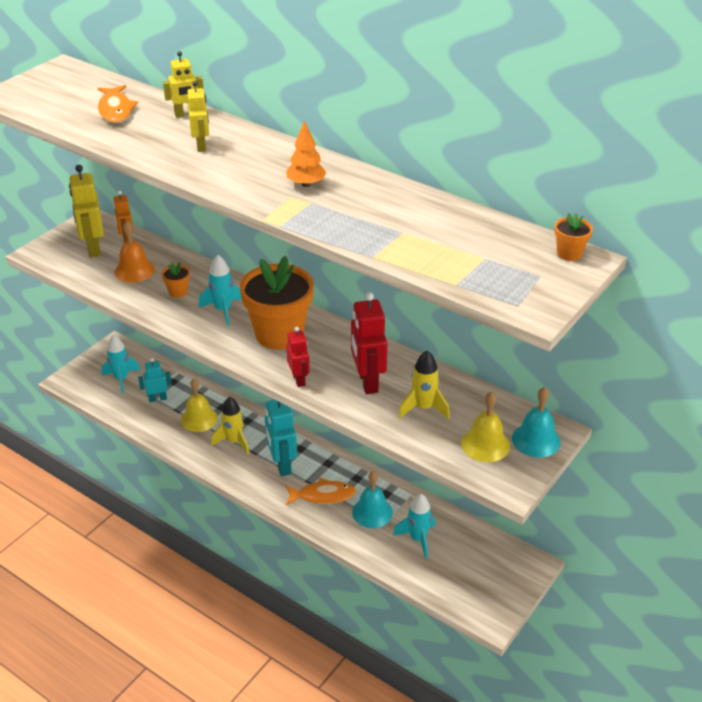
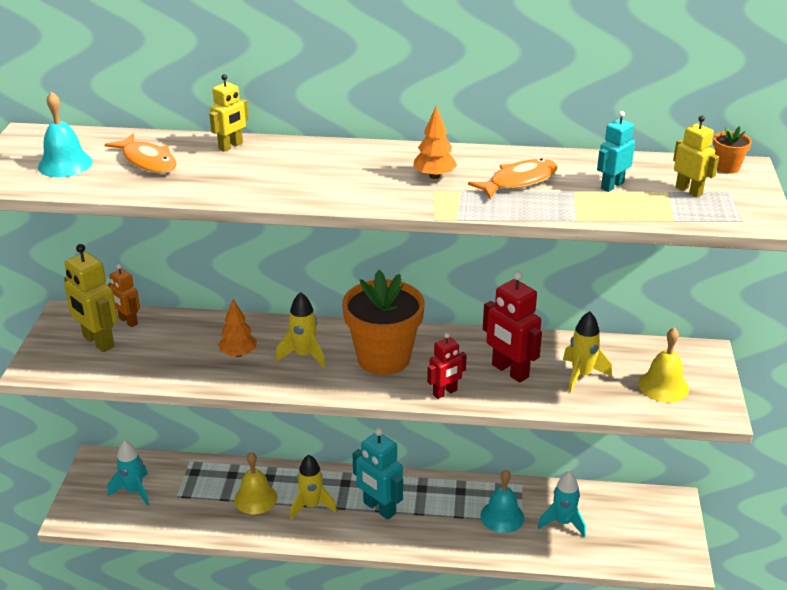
camera: 30 degrees left, 5 degrees down
(134, 270) = (168, 349): orange bell -> none
(157, 399) = (193, 496): turquoise robot -> turquoise robot (612, 186)
(178, 292) = (238, 354): orange flower pot -> orange tree
(201, 146) = (286, 170): yellow robot -> yellow robot (689, 191)
(223, 310) = (304, 355): turquoise rocket -> yellow rocket
(299, 379) = (445, 393): red robot -> red robot turned 105 degrees clockwise
(323, 495) = (444, 521): orange fish -> orange fish (519, 181)
(536, 440) = (698, 366): turquoise bell -> turquoise bell (65, 164)

